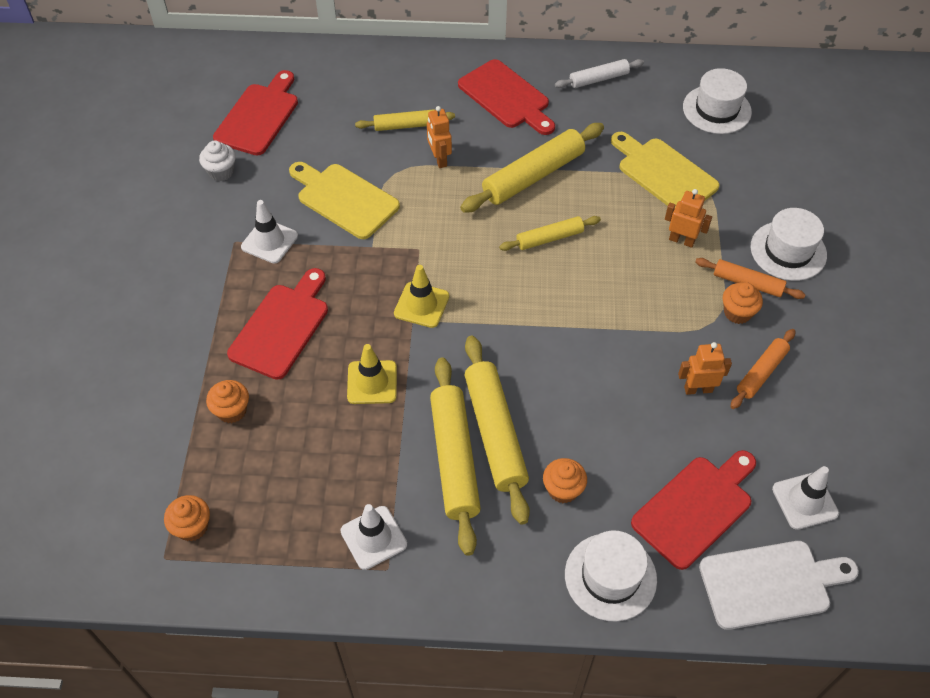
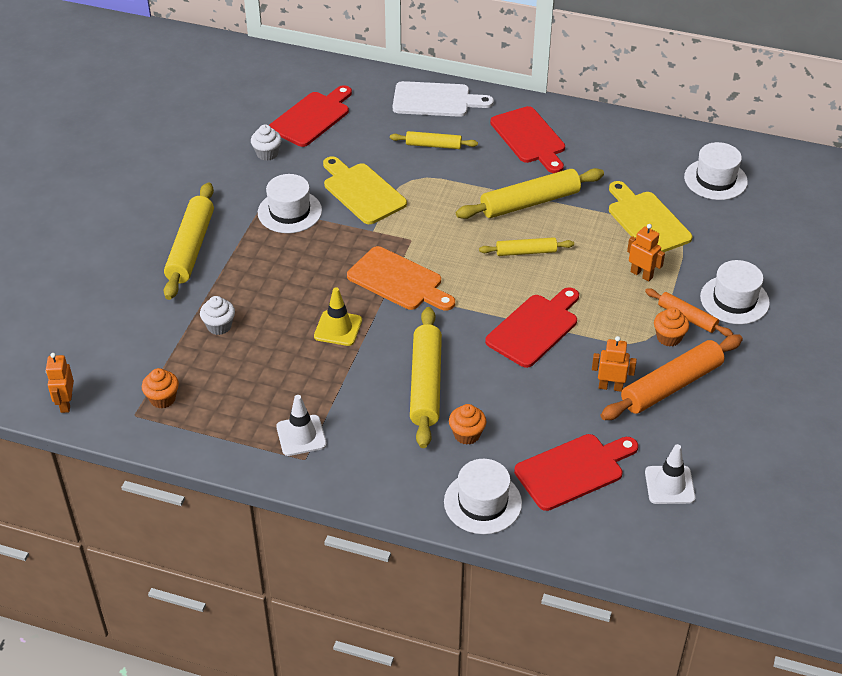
camera: 15 degrees right, 10 degrees down
(232, 411) = (219, 326): orange cupcake -> white cupcake
(269, 241) = (289, 212): white traffic cone -> white hat
(282, 327) = (279, 275): red cutting board -> red cutting board (535, 328)
(421, 305) = (399, 281): yellow traffic cone -> orange cutting board
(439, 159) = (453, 176): orange robot -> orange robot (66, 403)
(454, 459) = (385, 395): yellow rolling pin -> yellow rolling pin (191, 248)
(598, 79) = (617, 137): white rolling pin -> none
(761, 373) = (671, 385): orange rolling pin -> orange rolling pin, size x1.75
(771, 583) = (615, 536): white cutting board -> white cutting board (436, 100)

